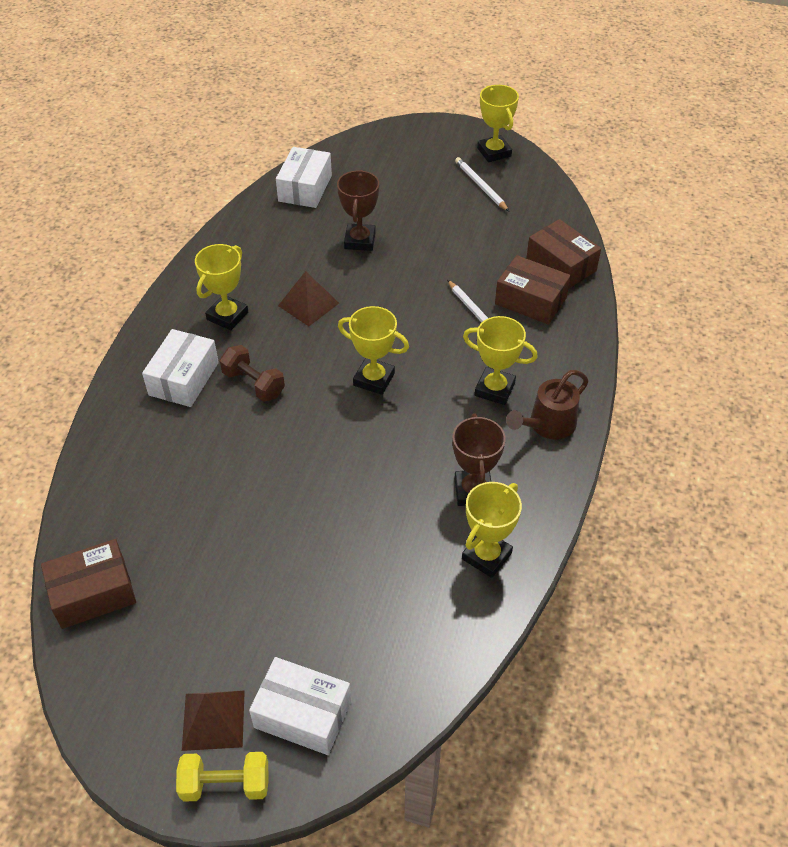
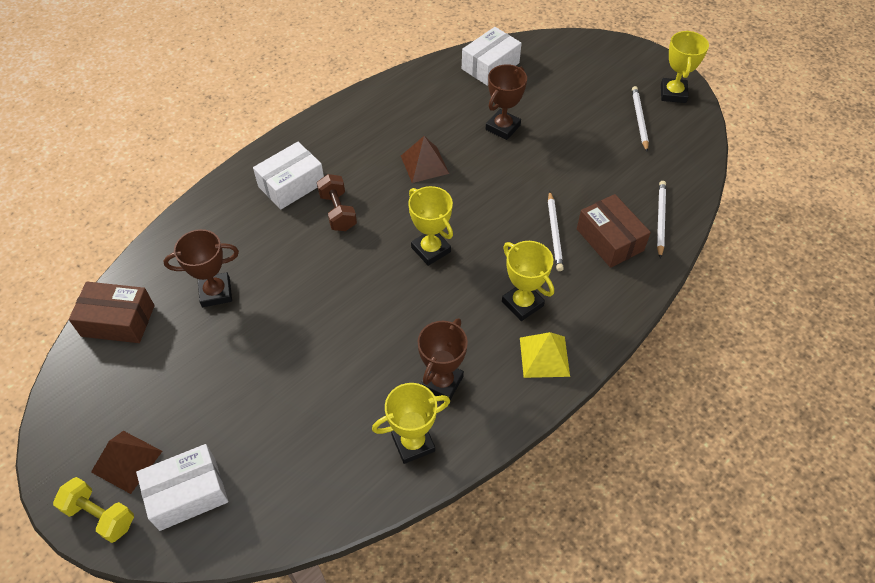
camera: 30 degrees right, 5 degrees up
(182, 516) = (216, 292): none -> brown trophy
(227, 316) = (357, 148): yellow trophy -> none
(302, 714) = (187, 493): white box -> white box turned 75 degrees counterclockwise
(547, 425) = (544, 356): brown watering can -> yellow pyramid
(561, 265) = (660, 219): brown box -> white pencil

